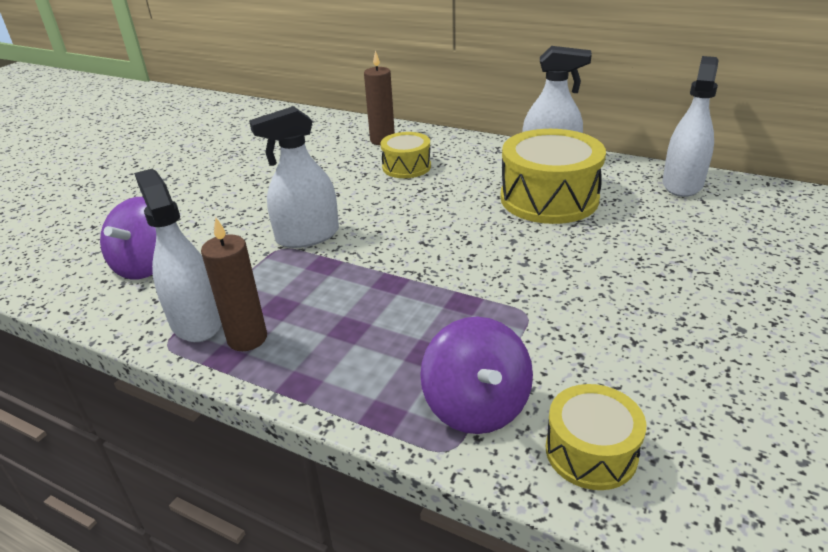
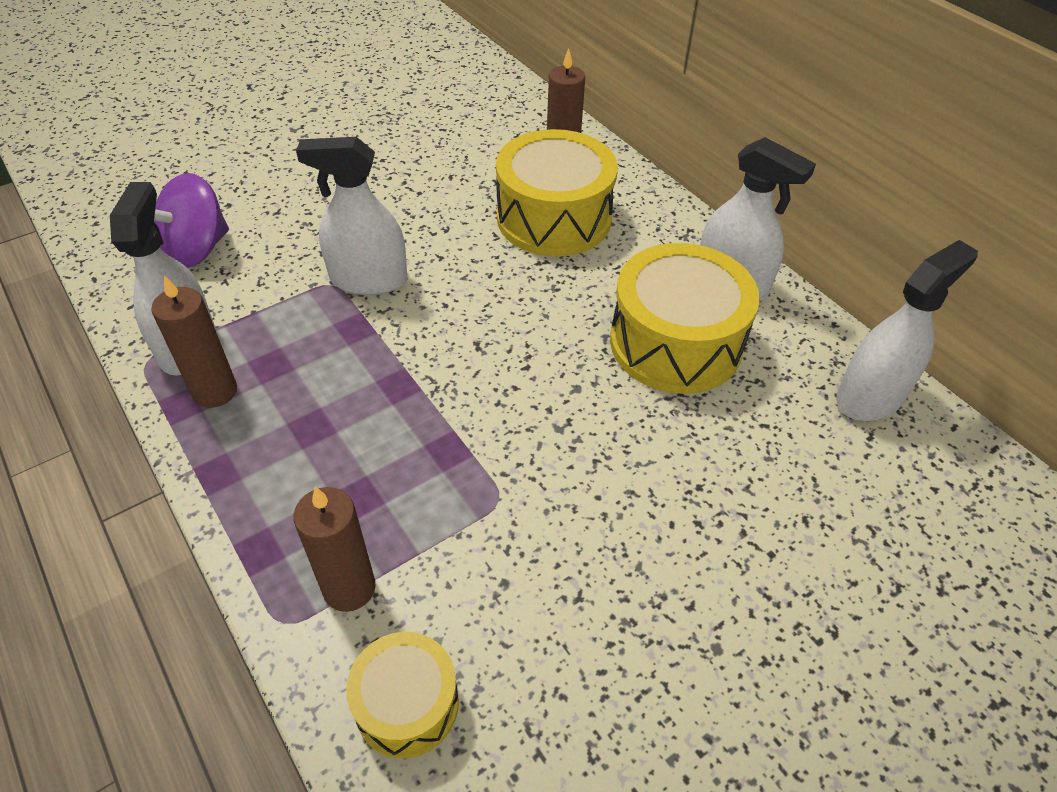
camera: 25 degrees right, 15 degrees up
(406, 167) = (554, 218): yellow drum -> yellow drum, size x1.78
(476, 406) = (349, 588): purple spinning top -> brown candle

